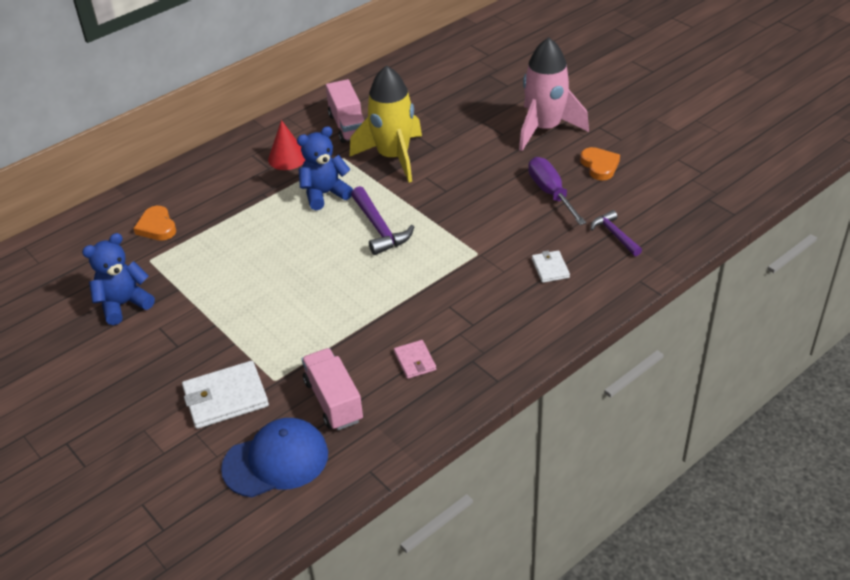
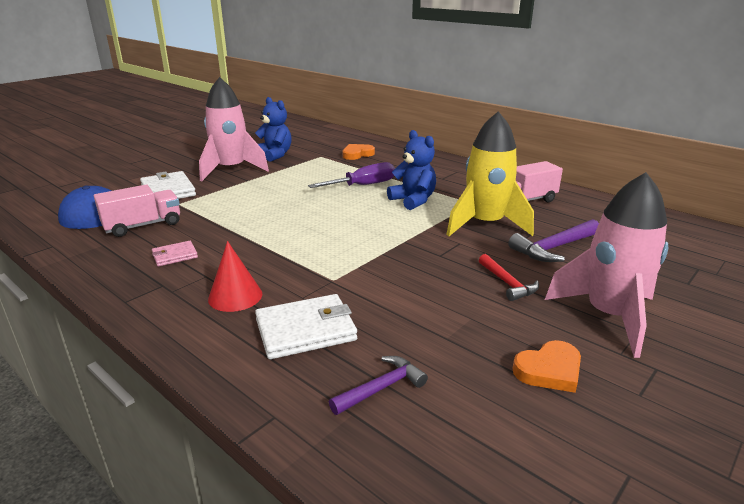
camera: 80 degrees right, 15 degrees down
(168, 344) = (231, 170): none -> pink rocket
(287, 158) = (459, 183): red cone -> red cone (235, 296)
(379, 228) = (368, 226): purple hammer -> purple hammer (554, 248)
(497, 163) = (507, 283): none -> red hammer
(550, 268) = (306, 330): white wallet -> white wallet, size x1.81
(551, 193) = (462, 326): purple screwdriver -> purple screwdriver (363, 185)

